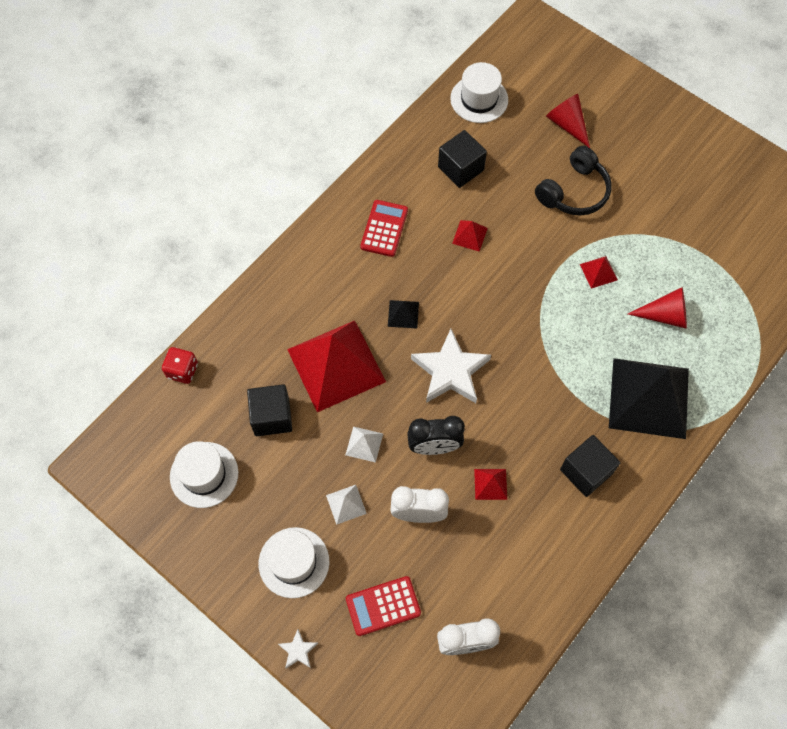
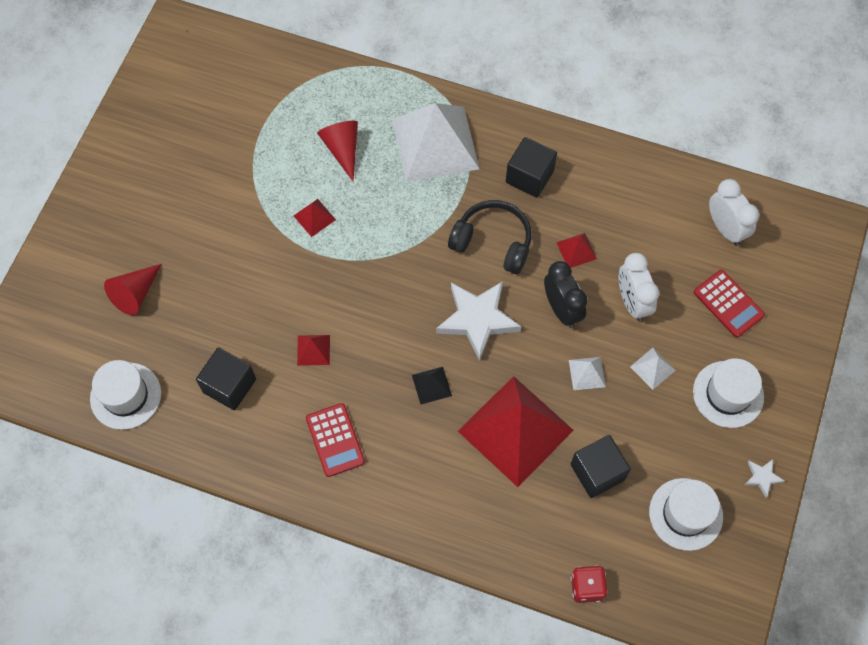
camera: 110 degrees left, 0 degrees up
(298, 650) = (801, 360): white star -> white star (762, 477)
(384, 228) = (335, 440): red calculator -> red calculator turned 105 degrees counterclockwise
(574, 192) = (224, 264): black headphones -> black headphones (493, 242)
(648, 397) = (435, 144): black pyramid -> white pyramid

